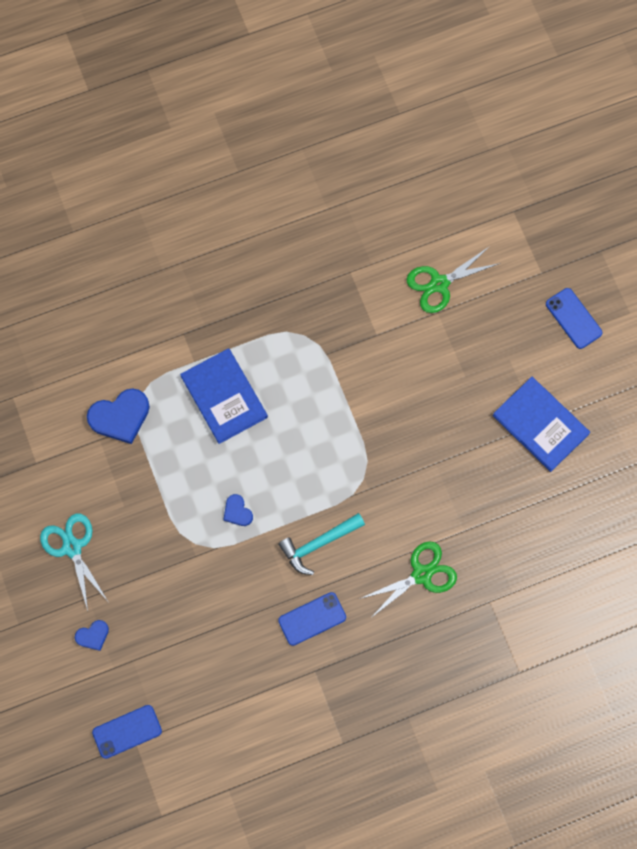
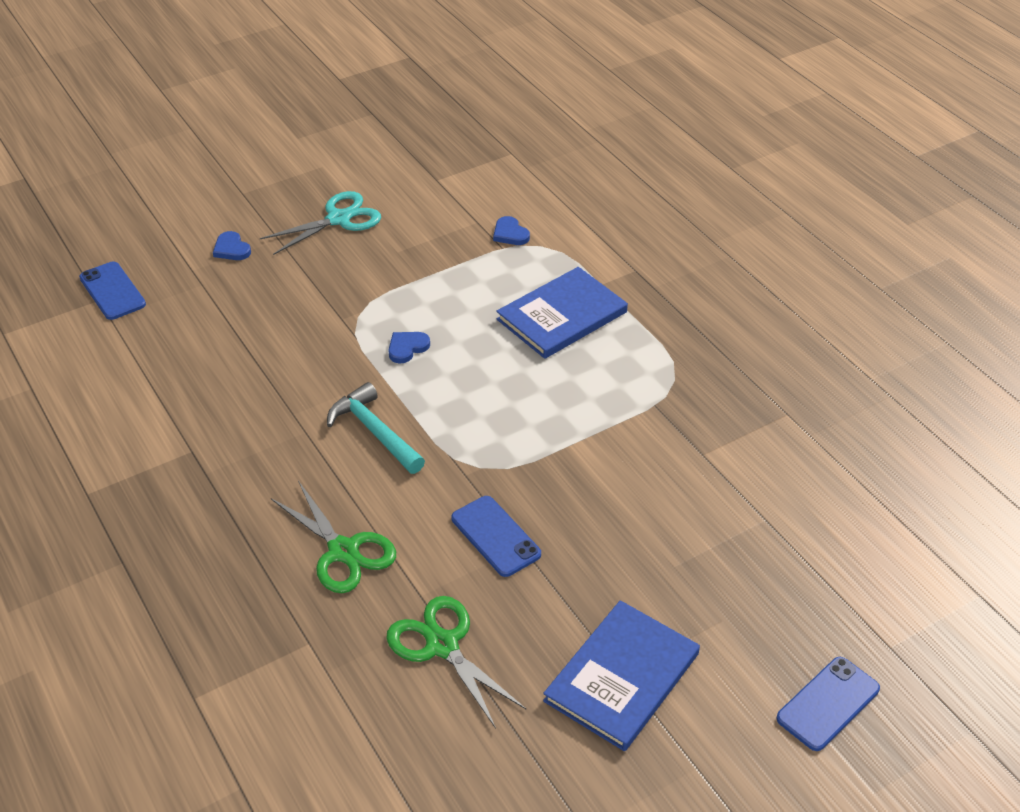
camera: 80 degrees right, 30 degrees down
(120, 417) = (510, 234): blue heart -> blue heart, size x0.53
(312, 618) = (266, 439): blue phone -> blue phone (495, 536)
(439, 284) = (812, 516): green scissors -> green scissors (442, 645)

